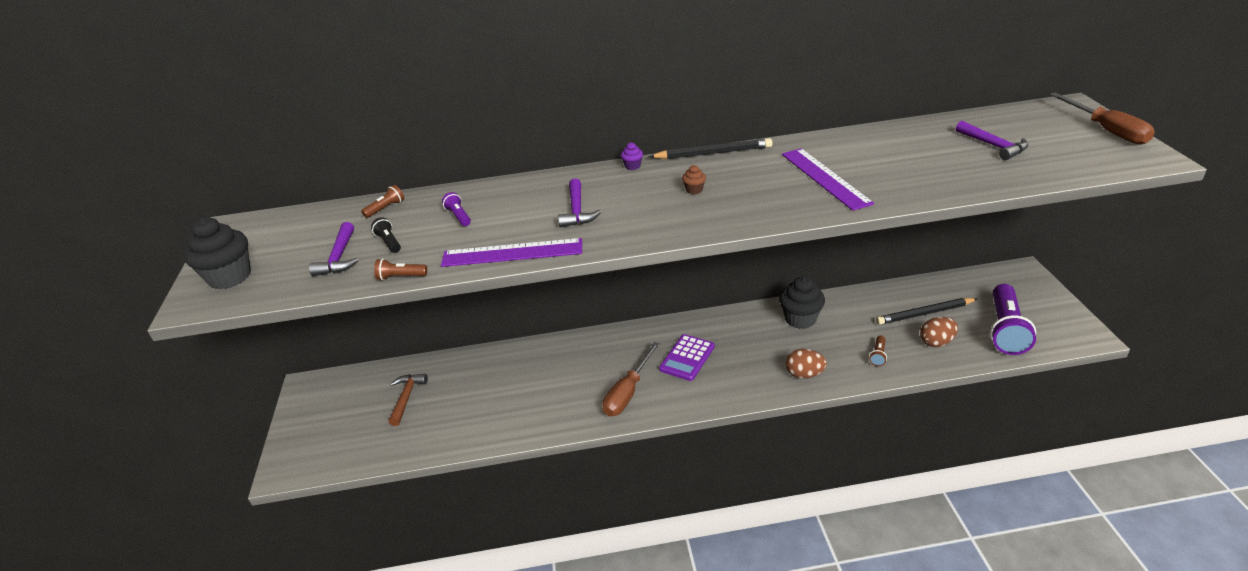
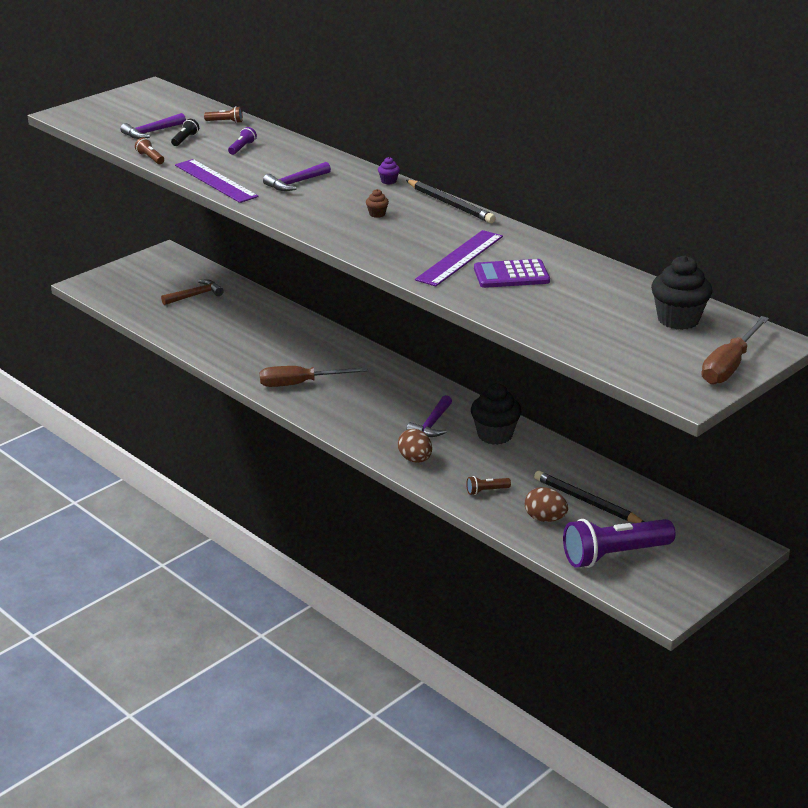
camera: 50 degrees right, 5 degrees down
(230, 277) = (97, 111): black cupcake -> black cupcake (678, 320)
(687, 358) = (373, 396): purple calculator -> purple calculator (511, 275)
(993, 146) = (619, 317): purple hammer -> purple hammer (432, 424)

